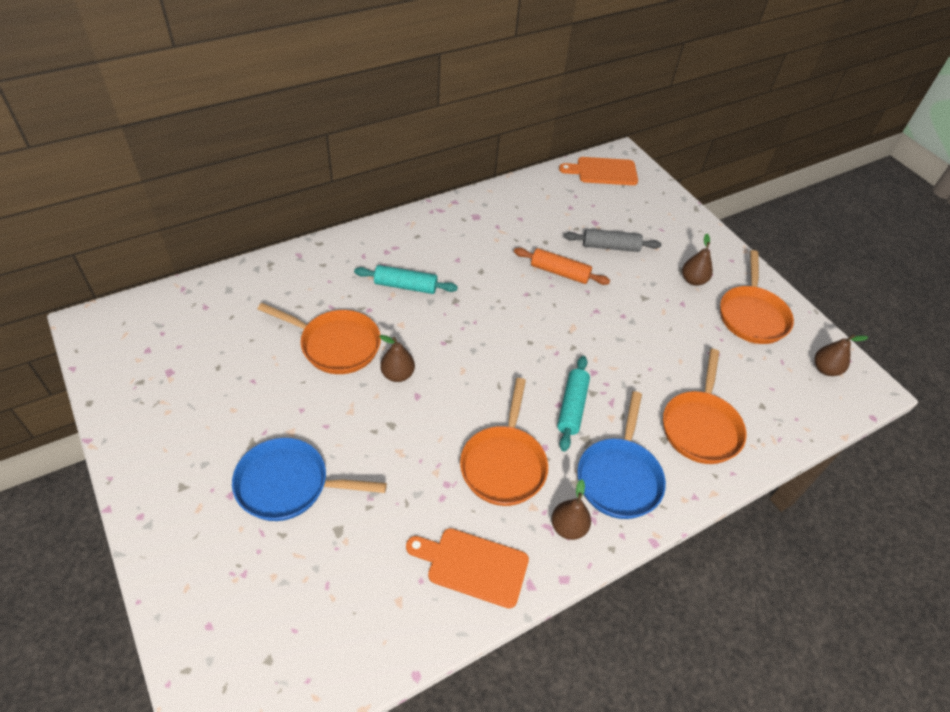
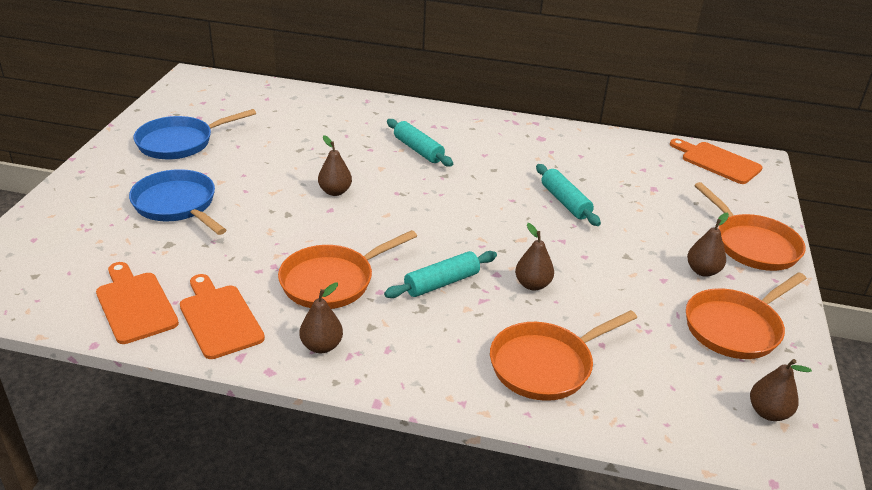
camera: 45 degrees right, 15 degrees down
(336, 345) = (318, 155): orange pan -> orange pan (752, 245)
(394, 611) = (135, 305): none -> orange cutting board
(559, 272) = (565, 202): orange rolling pin -> turquoise rolling pin
(610, 246) = (644, 209): grey rolling pin -> none
(619, 476) = (413, 346): blue pan -> blue pan (180, 142)
(623, 365) = (532, 284): none -> brown pear

